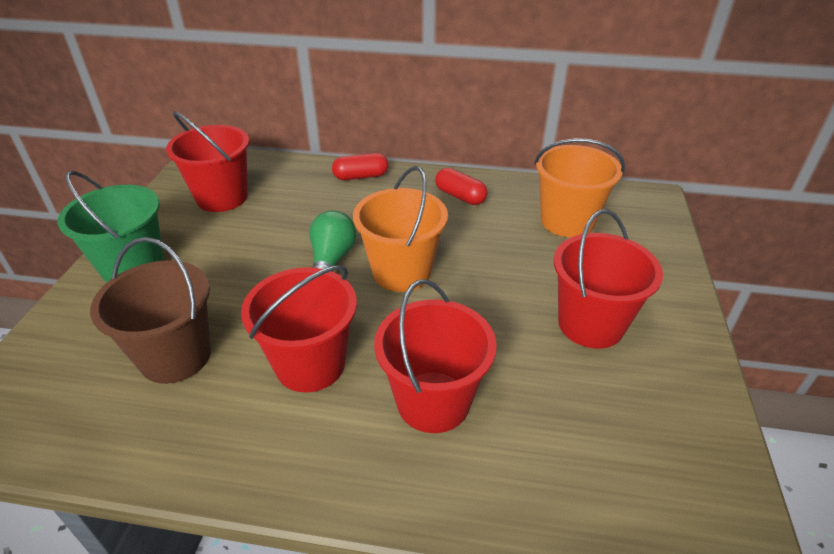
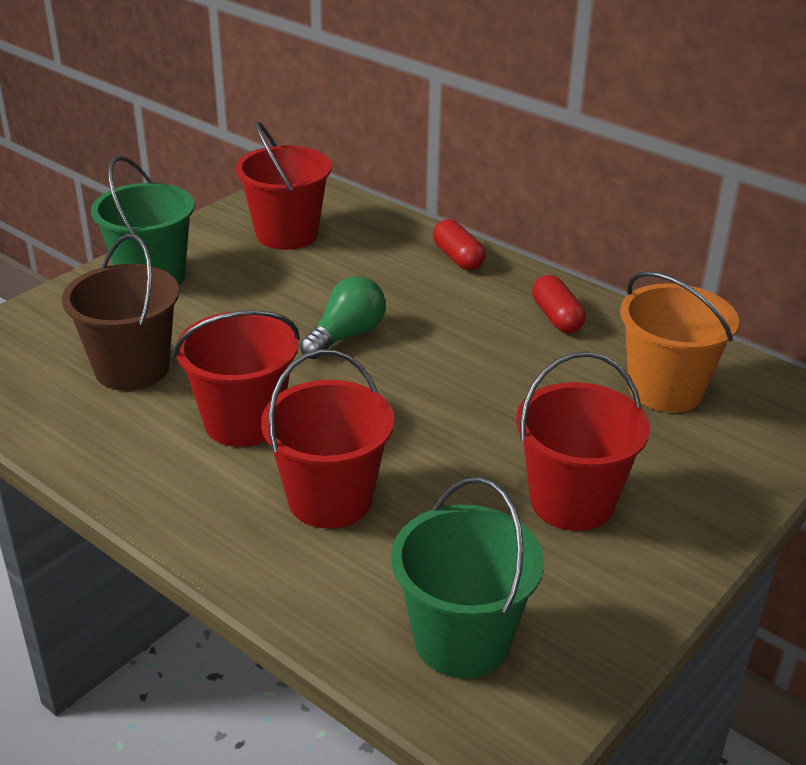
camera: 30 degrees right, 5 degrees down
(361, 176) = (458, 258): red capsule -> red capsule turned 45 degrees clockwise
(401, 272) = (410, 373): orange bucket -> none
(629, 476) = (462, 640): none -> green bucket

